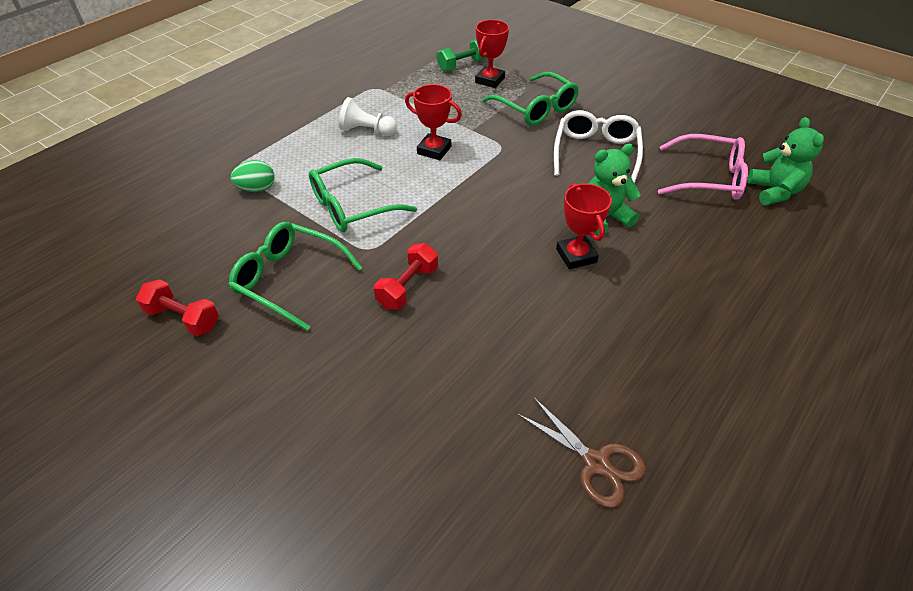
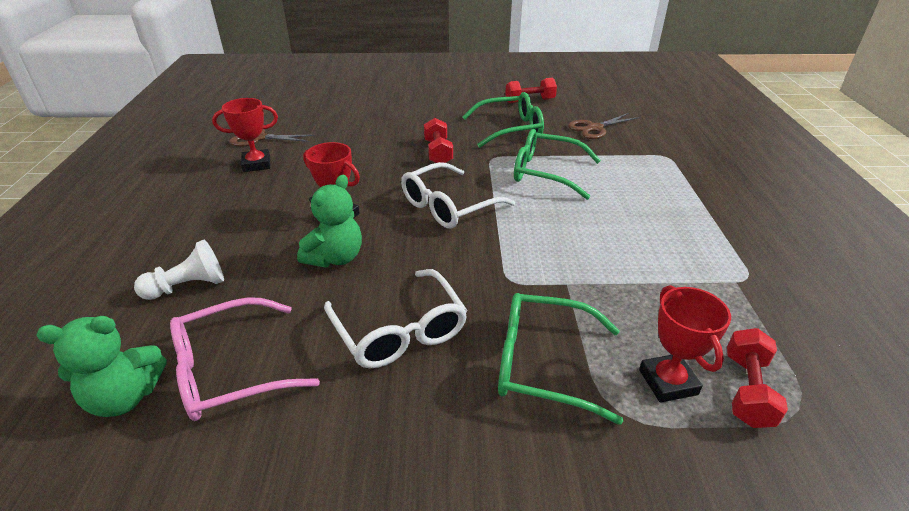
camera: 140 degrees right, 10 degrees down
(217, 230) = (594, 128): none -> brown scissors
(257, 189) = (624, 153): green egg -> none
(352, 206) = (546, 172): green glasses -> green glasses turned 90 degrees counterclockwise
(367, 131) = (650, 228): white pawn -> white pawn (188, 286)
(434, 150) = (564, 241): red trophy -> red trophy (256, 164)
(462, 65) = (747, 390): green dumbbell -> red dumbbell
(475, 217) = (448, 206): none -> white glasses
(774, 192) = (125, 397): green teddy bear -> green teddy bear turned 60 degrees counterclockwise

